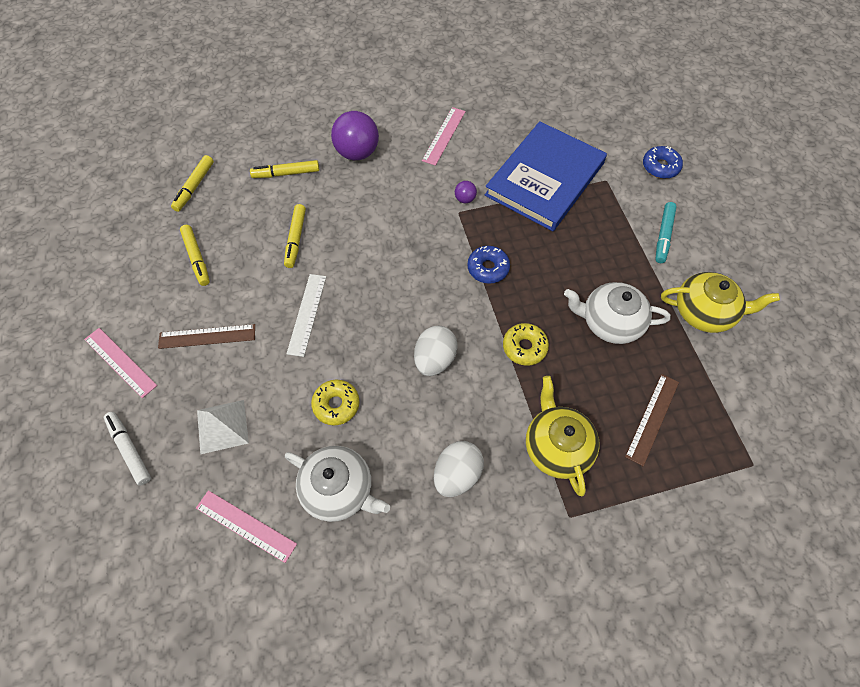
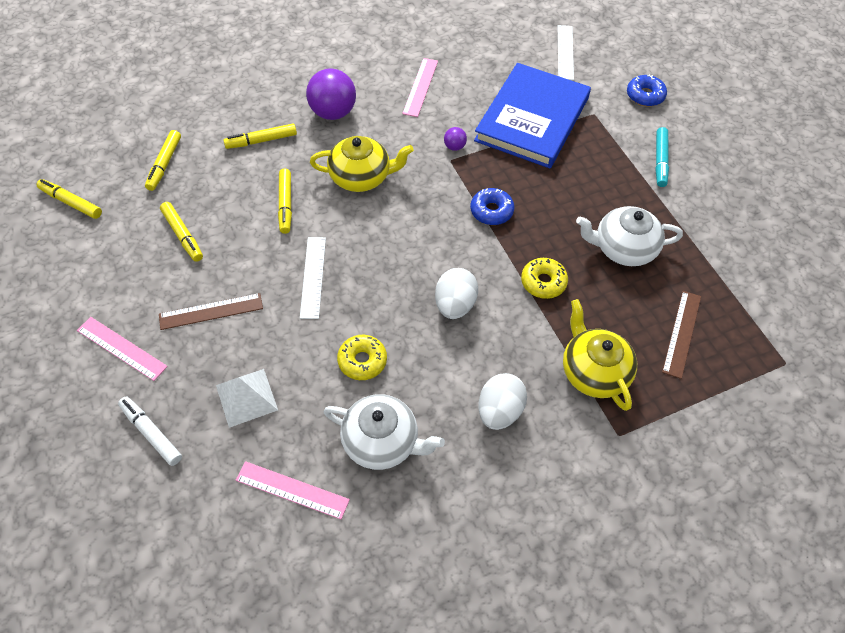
camera: 10 degrees left, 5 degrees down
(104, 214) = (71, 202): none -> yellow marker
(589, 114) = (565, 52): none -> white ruler
(704, 312) = (713, 228): yellow teapot -> yellow teapot (361, 177)

